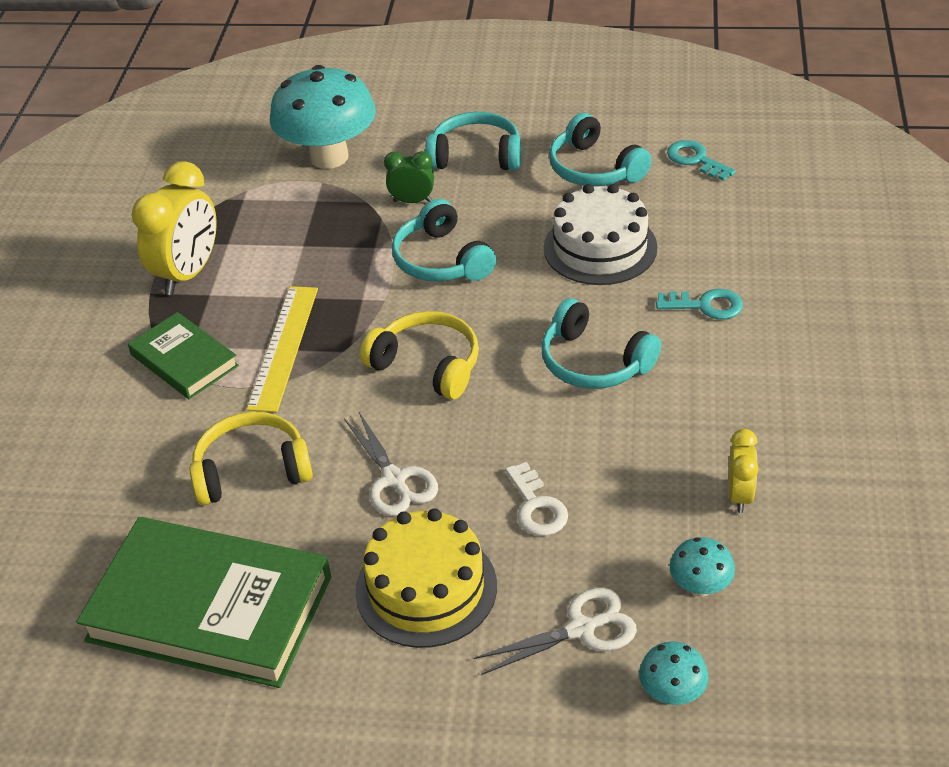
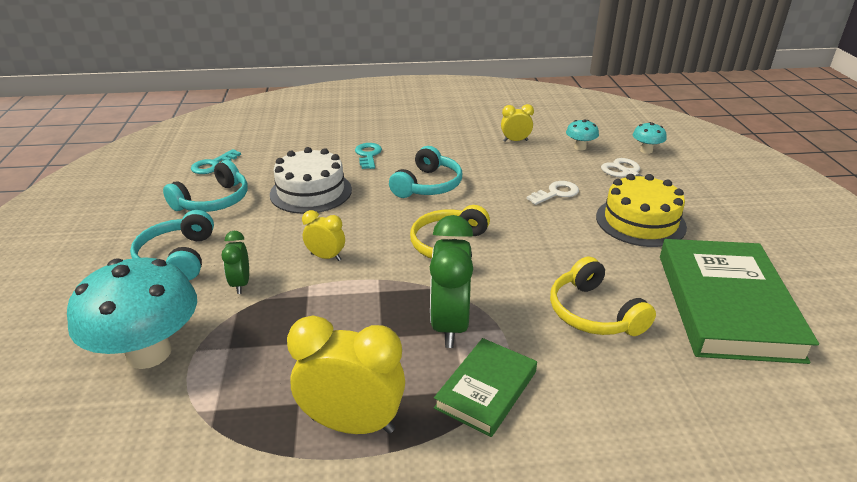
camera: 105 degrees left, 10 degrees down
(284, 347) = (450, 325): yellow ruler -> green clock
(394, 479) = (564, 245): white scissors -> none
(441, 260) = (326, 257): turquoise headphones -> yellow clock

